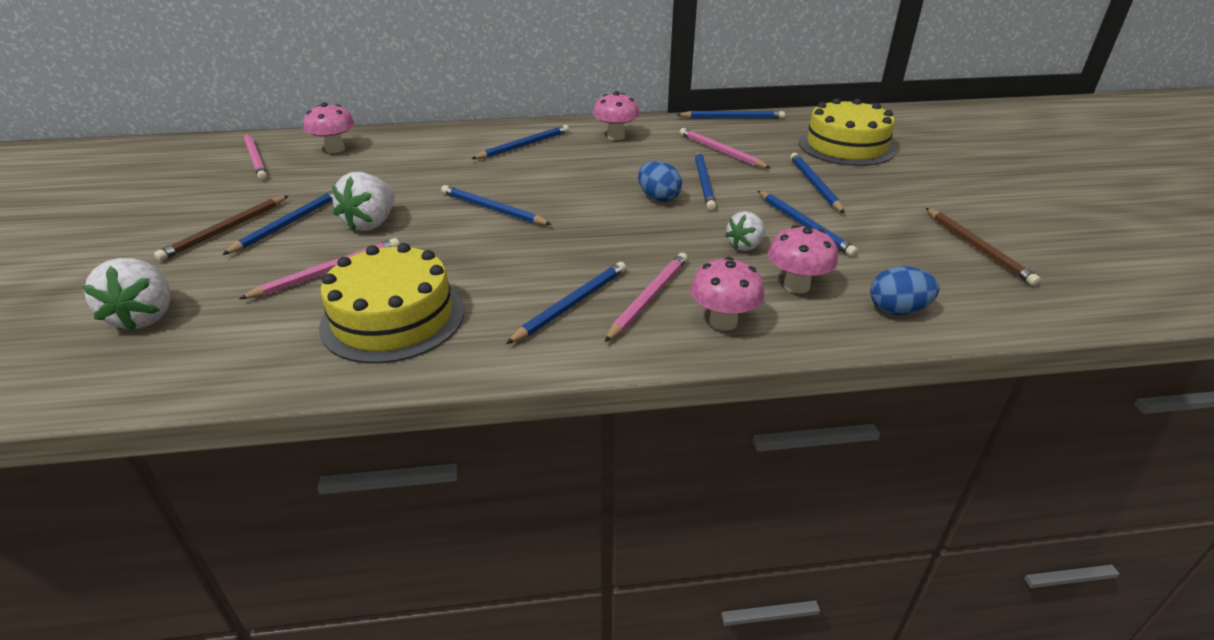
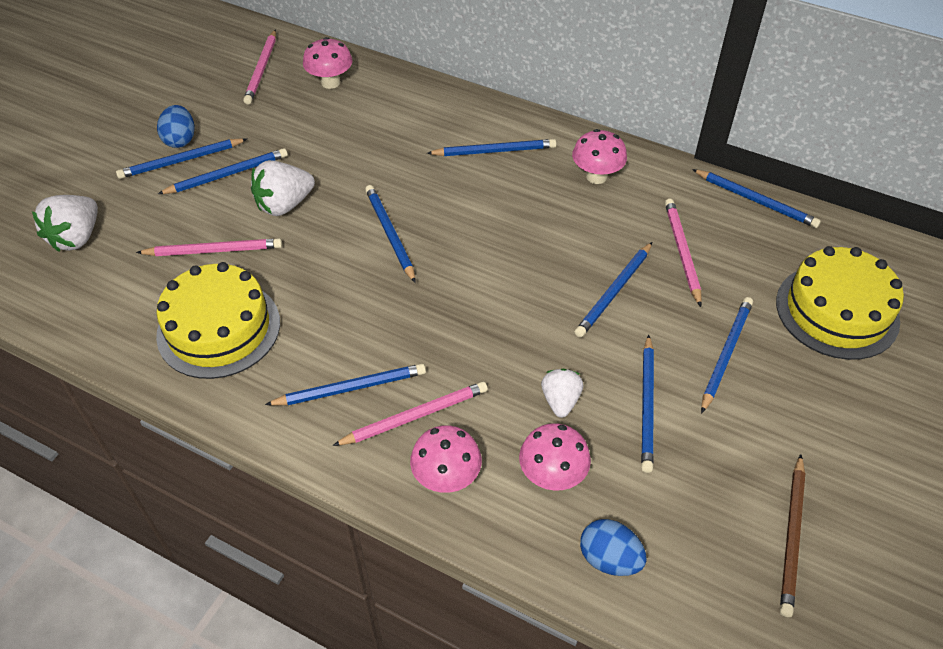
camera: 35 degrees right, 15 degrees up
(226, 230) = (181, 161): brown pencil -> blue pencil
(658, 198) = (547, 292): blue egg -> blue egg (180, 140)
(745, 246) = (560, 401): white strawberry -> white strawberry turned 105 degrees clockwise

